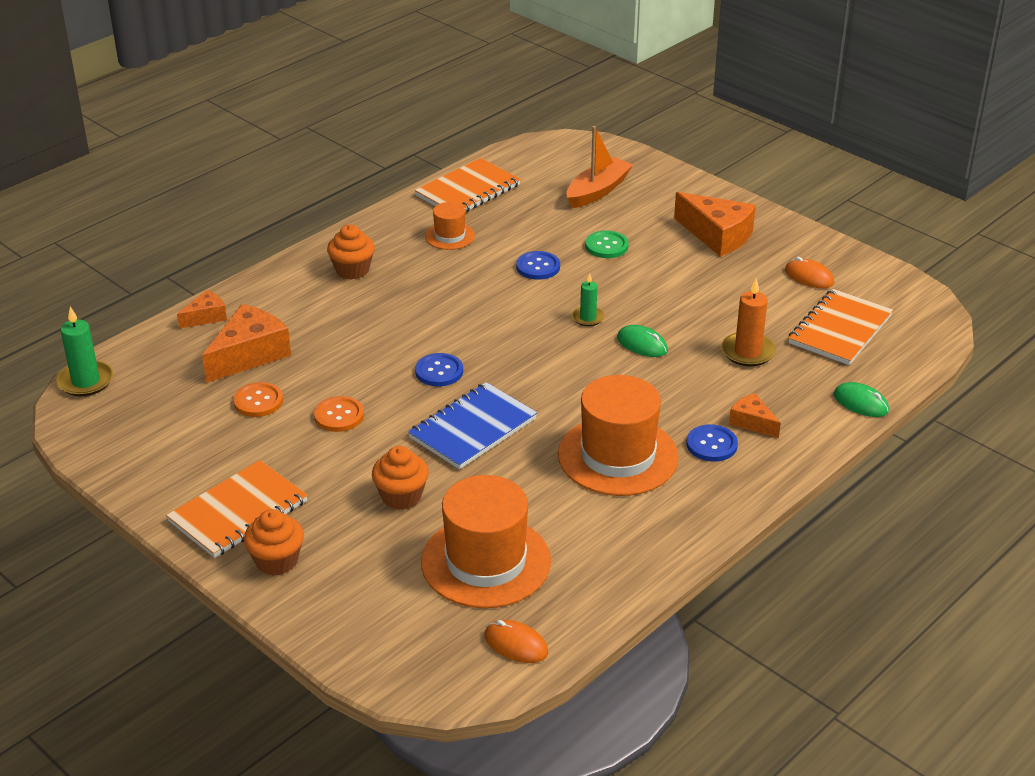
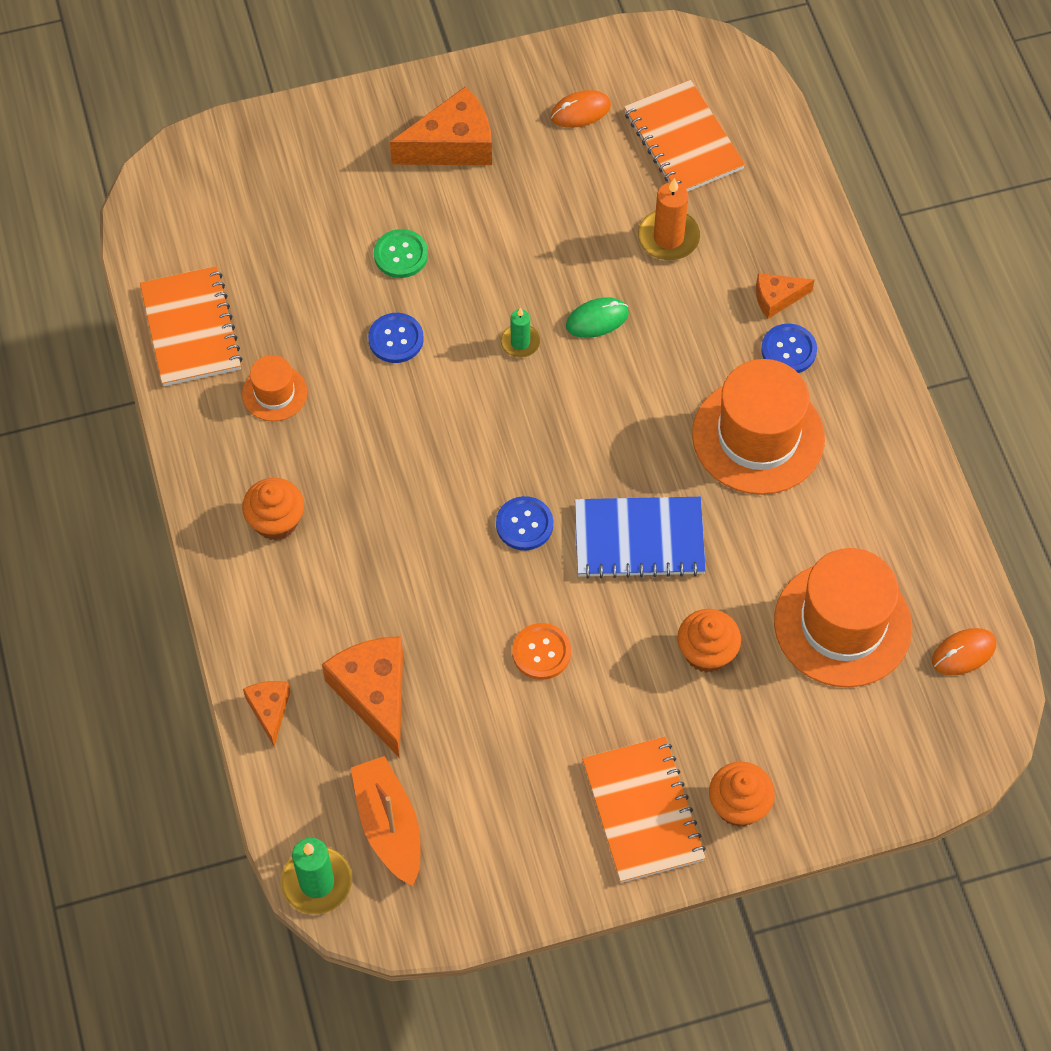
camera: 60 degrees left, 25 degrees up
(258, 401) = (467, 719): orange button -> none
(473, 428) = (639, 539): blue notebook -> blue notebook turned 75 degrees counterclockwise
(597, 191) = (286, 204): orange boat -> orange boat (389, 825)
(861, 403) = (802, 195): green mouse -> none

